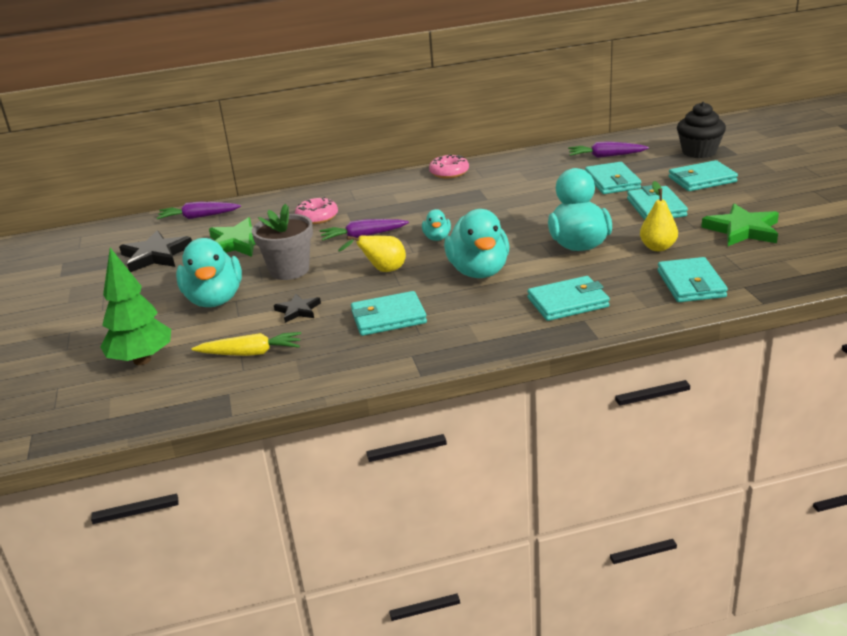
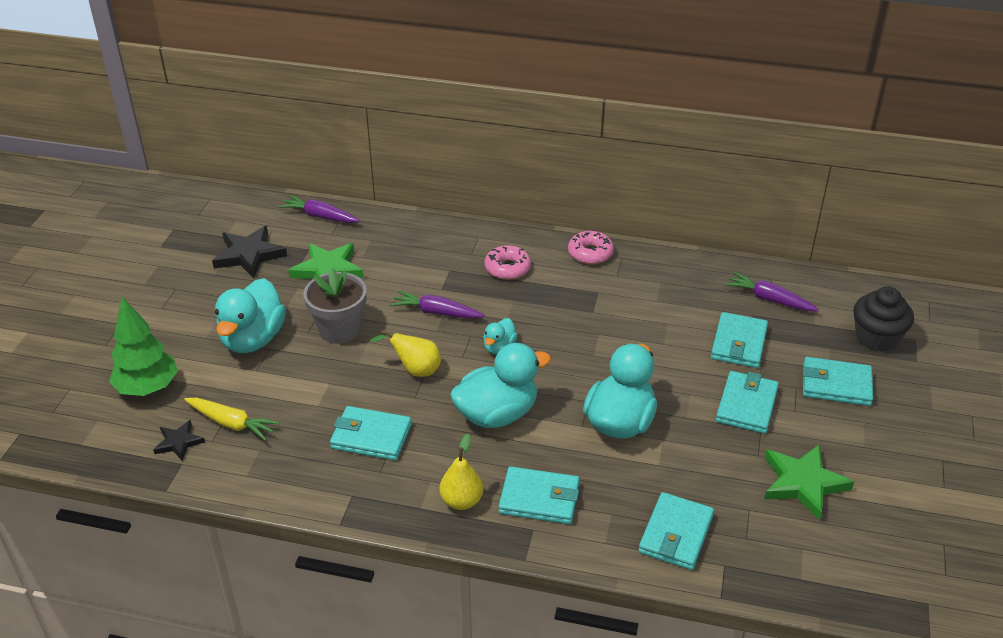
camera: 25 degrees right, 10 degrees up
(298, 310) = (307, 388): black star -> black star (179, 442)
(317, 217) = (418, 265): pink donut -> pink donut (507, 268)
(479, 271) = (497, 414): turquoise duck -> turquoise duck turned 135 degrees counterclockwise
(658, 247) = (692, 466): yellow pear -> yellow pear (461, 501)

